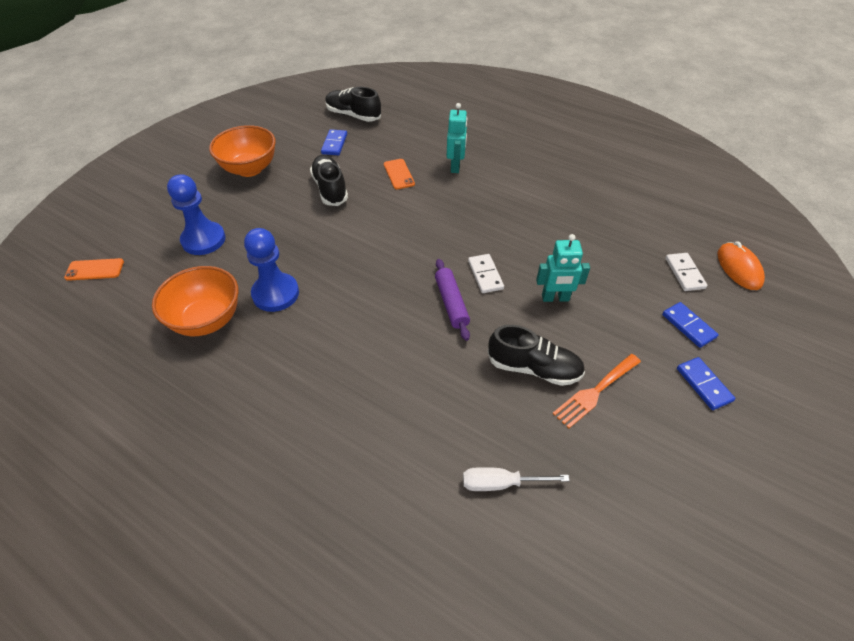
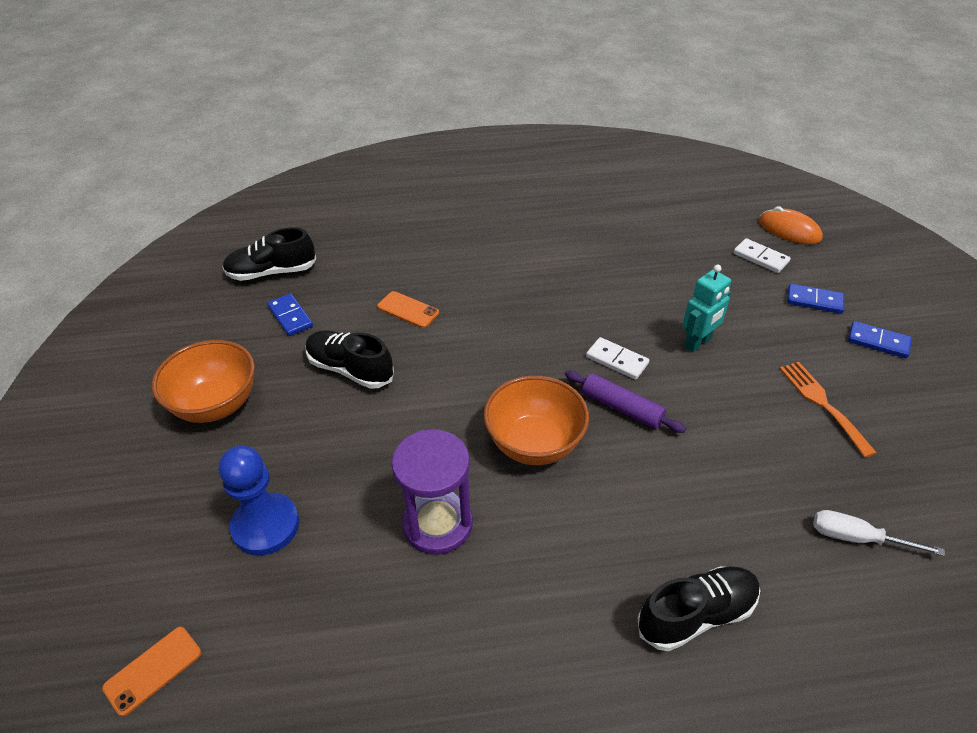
camera: 40 degrees left, 5 degrees down
(207, 320) = (396, 612): orange bowl -> orange bowl (534, 444)
(275, 294) = (437, 524): blue pawn -> purple hourglass
(455, 166) = (457, 269): turquoise robot -> none
(500, 483) = (857, 538): white screwdriver -> white screwdriver turned 60 degrees clockwise
(534, 368) = (758, 418): black shoe -> black shoe (696, 615)
(595, 392) = (822, 403): orange fork -> orange fork turned 150 degrees clockwise

